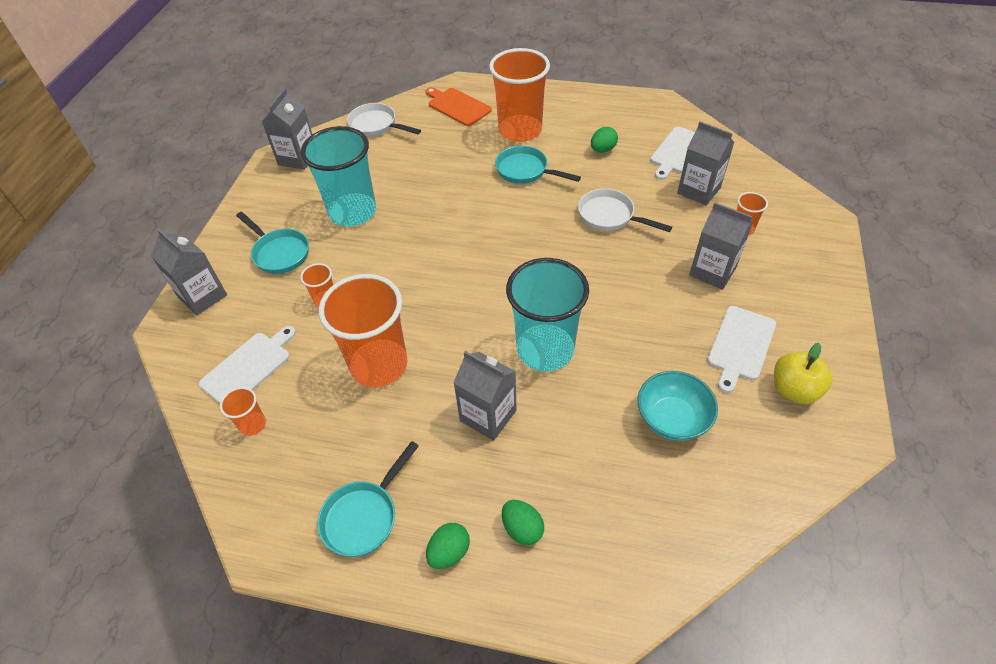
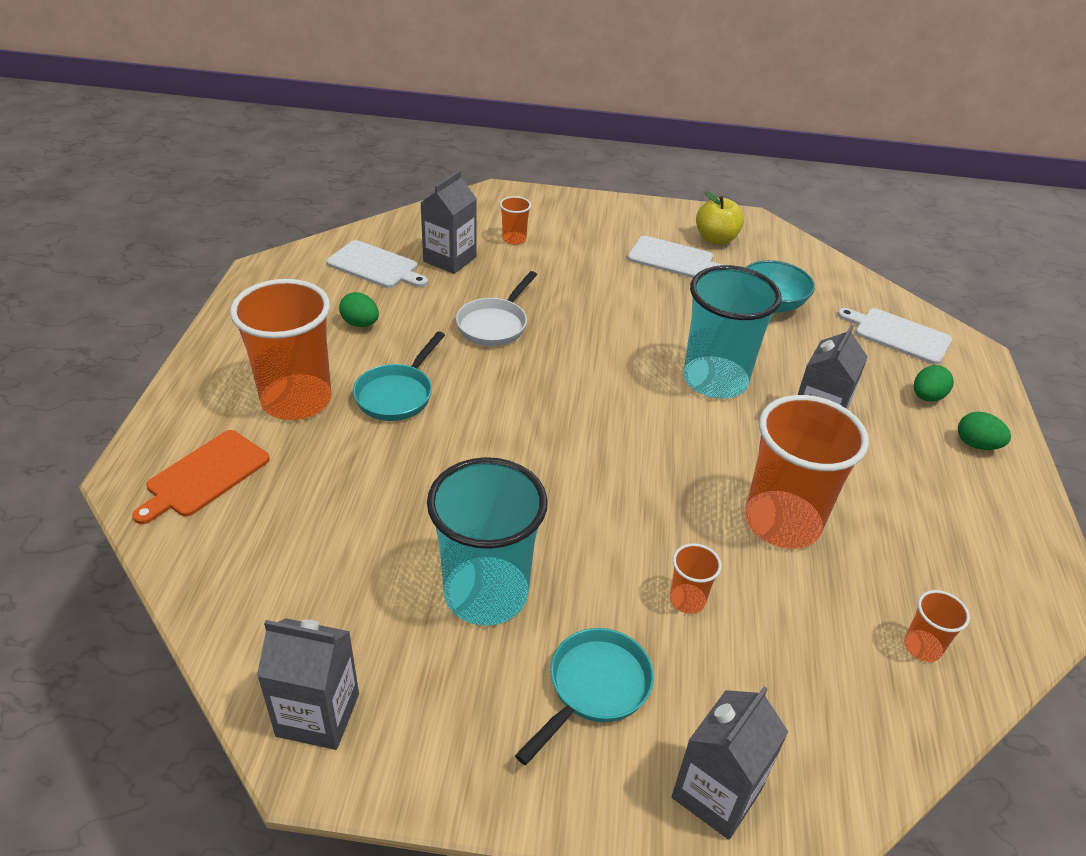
camera: 100 degrees left, 10 degrees down
(248, 367) = (836, 676): white cutting board -> white cutting board (898, 335)
(364, 516) = (978, 513): turquoise pan -> none
(376, 125) = (233, 591): white pan -> none
(712, 271) = (579, 264): grey carton -> none

